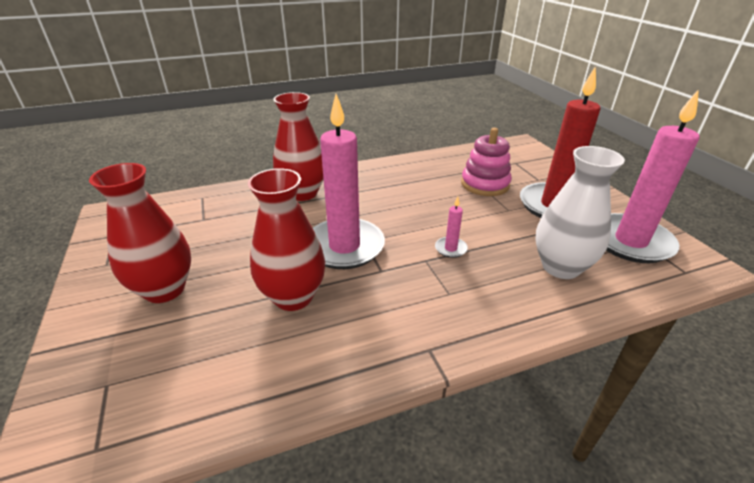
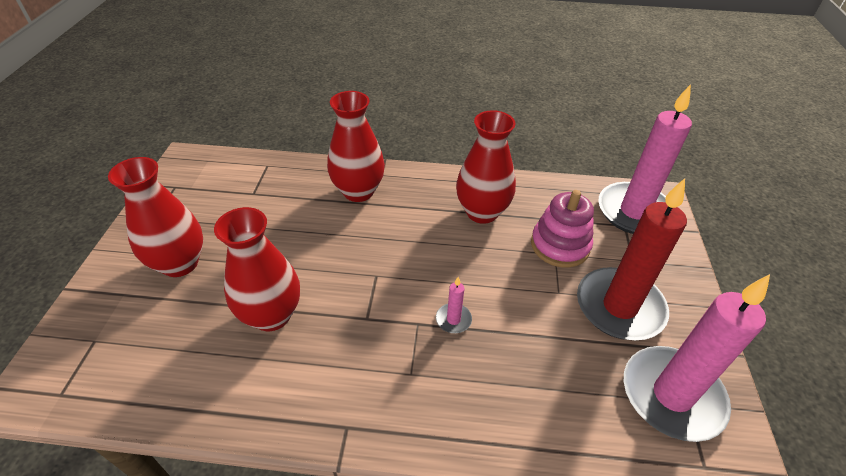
camera: 25 degrees right, 10 degrees up
(344, 247) = (352, 275): pink candle -> pink candle (634, 212)
(413, 180) = (482, 212): none -> red vase
(560, 267) = (554, 393): white vase -> none

